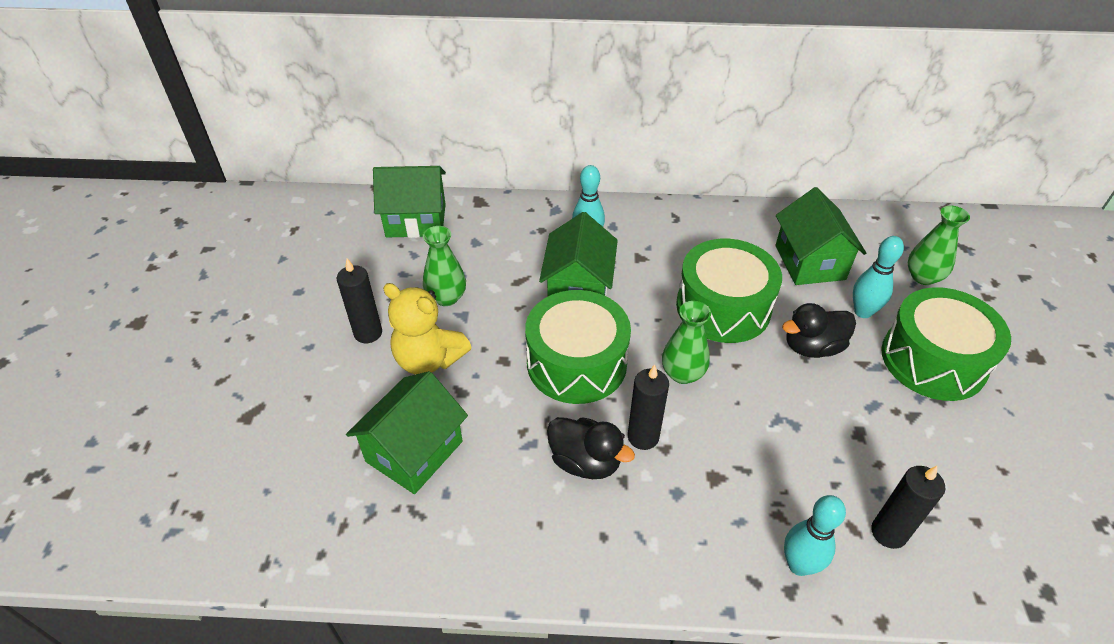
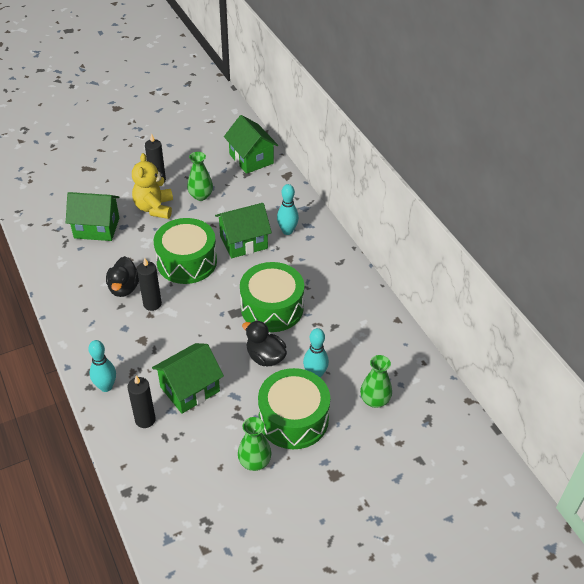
camera: 60 degrees right, 0 degrees up
(682, 373) = (206, 306): green vase -> green vase (254, 462)
(809, 262) = (345, 338): green house -> green house (190, 389)

